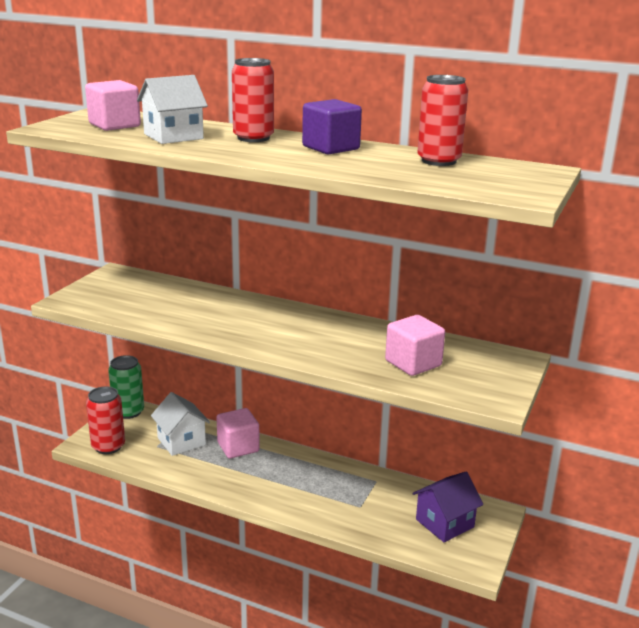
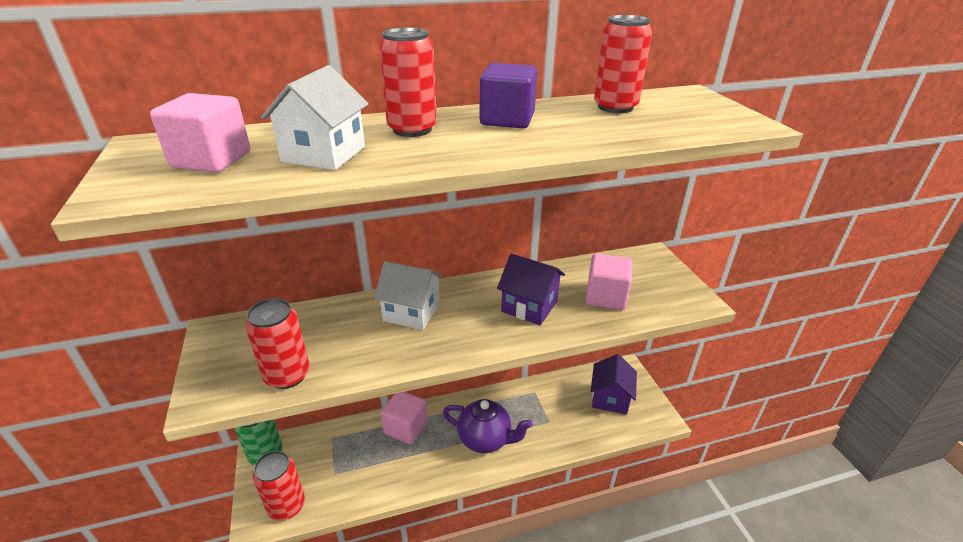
camera: 40 degrees left, 10 degrees up
(122, 309) = (287, 375): none -> red can
(181, 441) = (351, 453): white house -> white house (411, 312)
(289, 487) = (485, 439): none -> purple teapot
(336, 342) = (529, 306): none -> purple house

